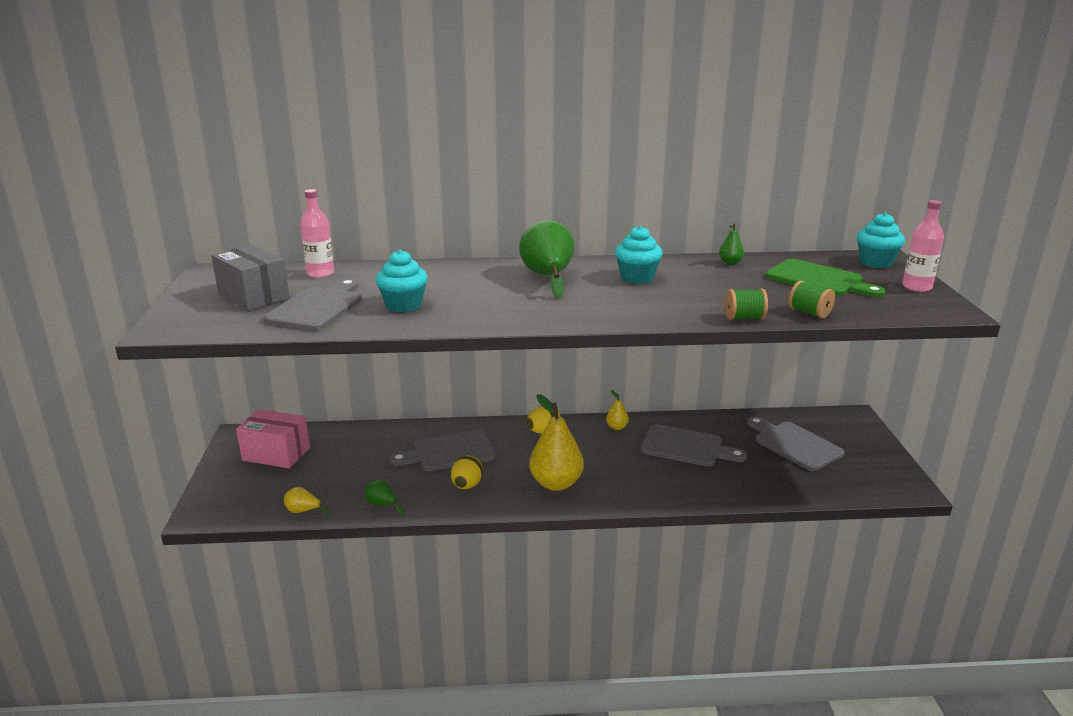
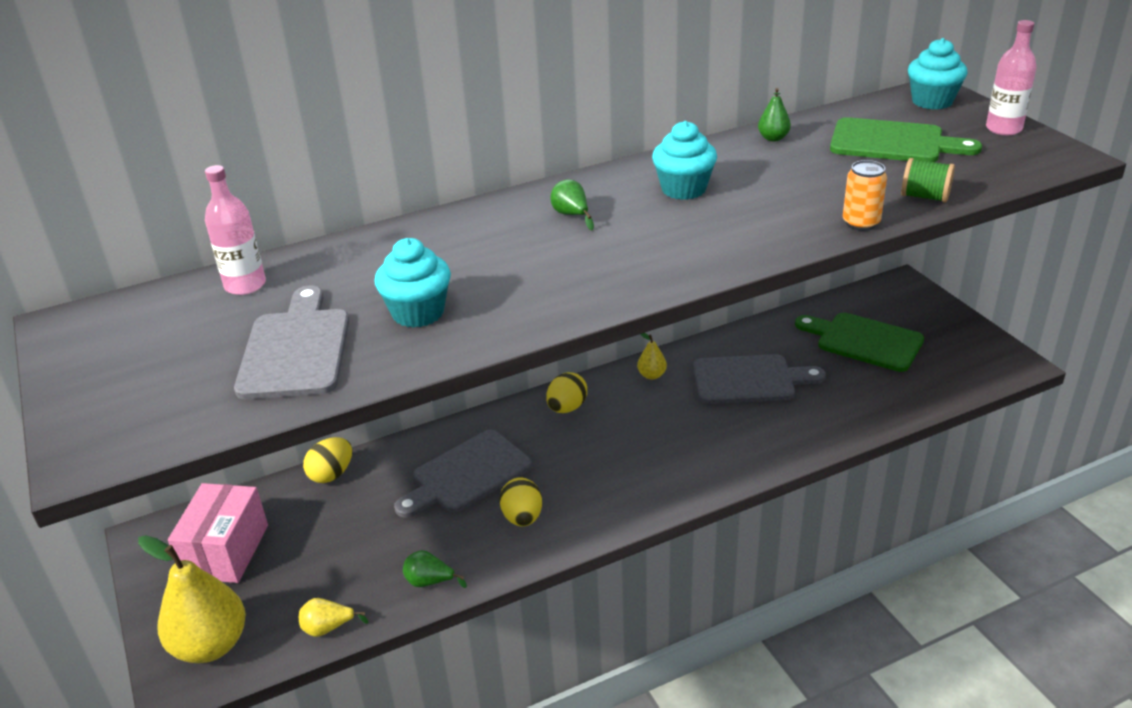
camera: 20 degrees left, 10 degrees up
(253, 296) = (178, 354): grey box -> none
(276, 454) = (226, 551): pink box -> pink box turned 75 degrees counterclockwise
(366, 430) = (331, 474): none -> yellow egg
(548, 277) = (572, 215): green pear -> green pear, size x0.46
(556, 483) = (631, 479): yellow pear -> yellow pear (211, 645)
(744, 318) = (861, 223): green spool -> orange can
(794, 444) = (864, 341): grey cutting board -> green cutting board

